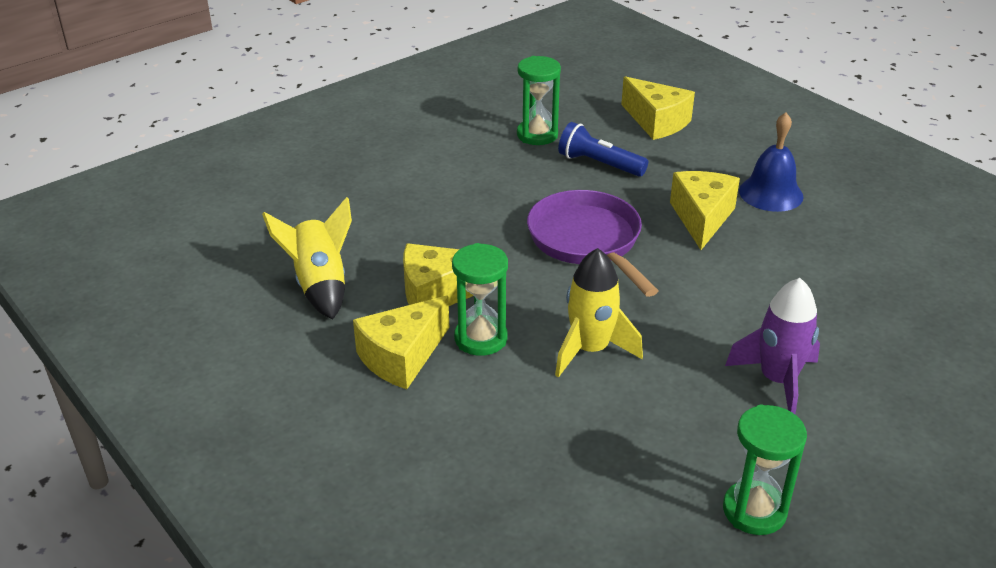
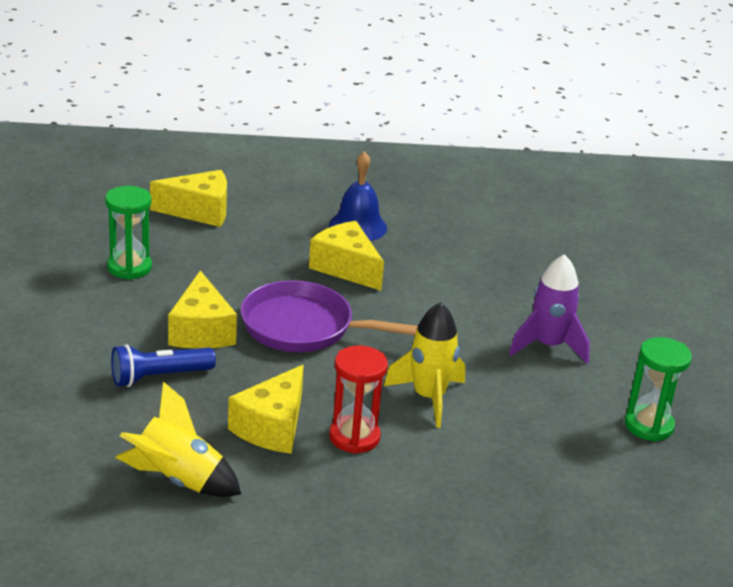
camera: 55 degrees left, 5 degrees down
(402, 357) = (328, 485): yellow cheese -> yellow cheese (201, 331)
(481, 338) = (354, 437): green hourglass -> red hourglass
(599, 164) = (215, 266): blue flashlight -> blue flashlight (159, 377)

